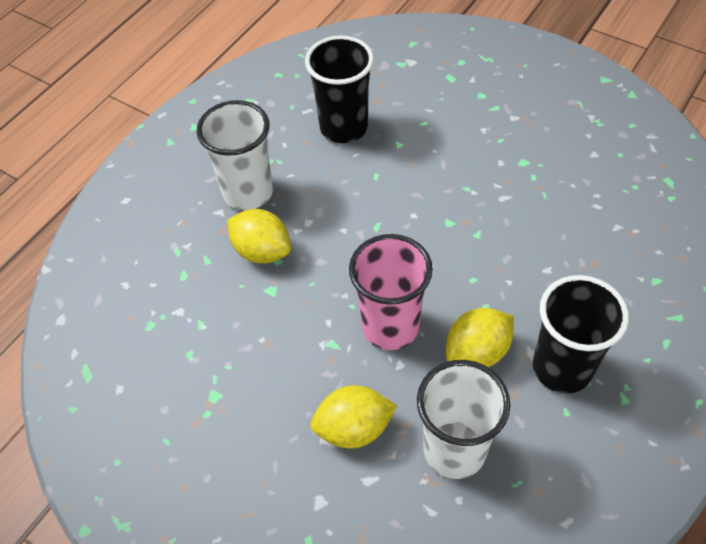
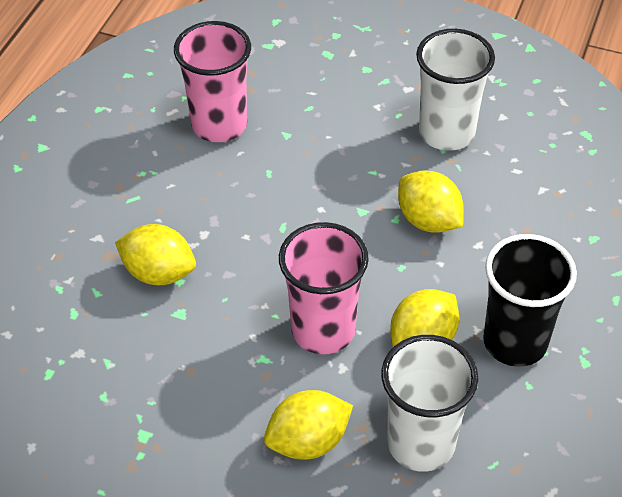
camera: 15 degrees left, 5 degrees down
(248, 192) = (126, 211): white cup -> white cup (446, 133)
(344, 127) = (219, 125): black cup -> pink cup
(506, 240) = (428, 220): none -> yellow lemon

